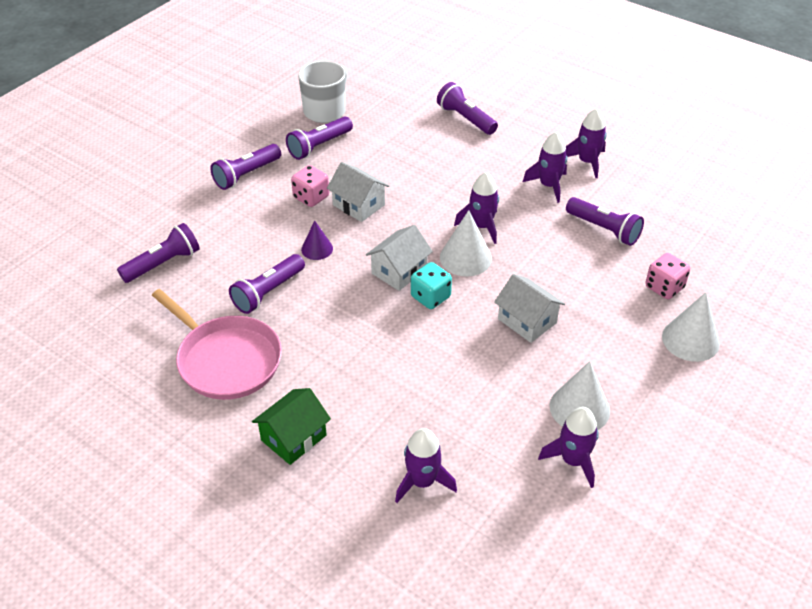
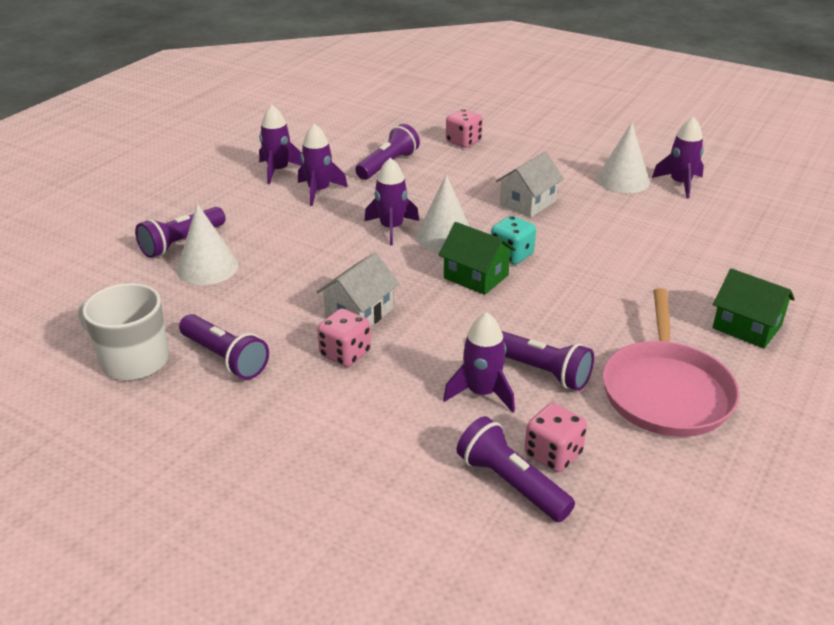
camera: 95 degrees left, 10 degrees down
(181, 286) = (553, 454): none -> pink dice
(226, 360) = (666, 391): pink pan -> pink pan turned 150 degrees clockwise
(246, 175) = (292, 424): purple flashlight -> none
(317, 249) = (449, 339): purple cone -> none
(399, 271) = (476, 276): white house -> green house
(422, 482) = (748, 250): purple rocket -> purple rocket (482, 393)
(690, 340) = (524, 135): white cone -> white cone (207, 267)

